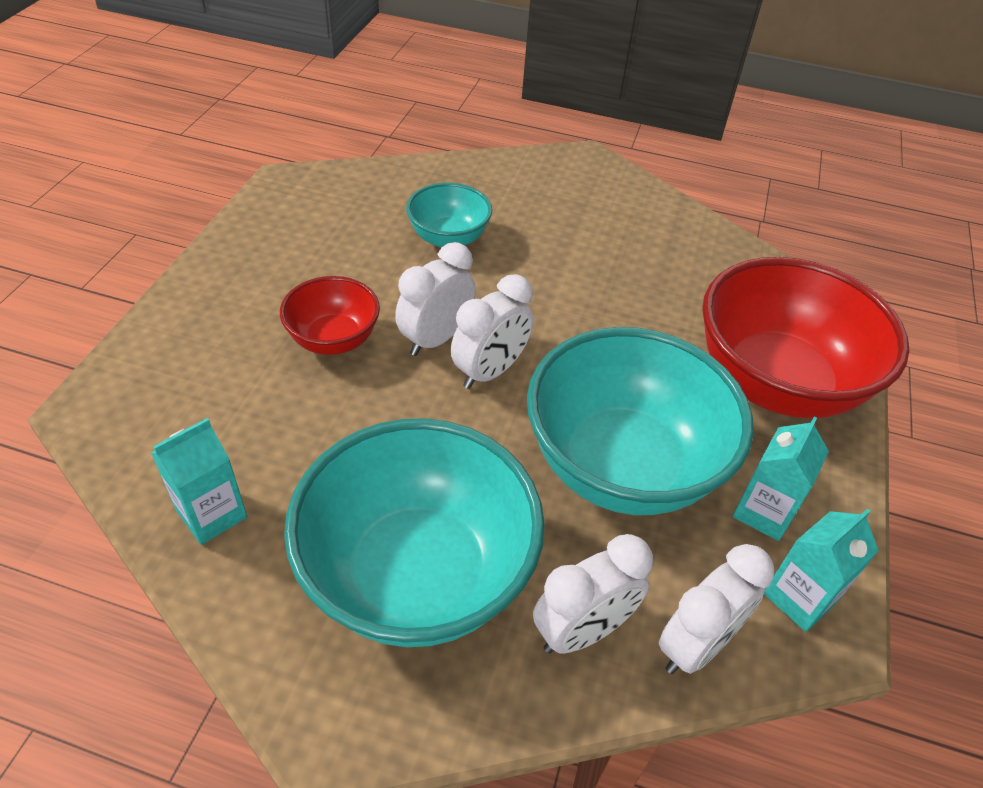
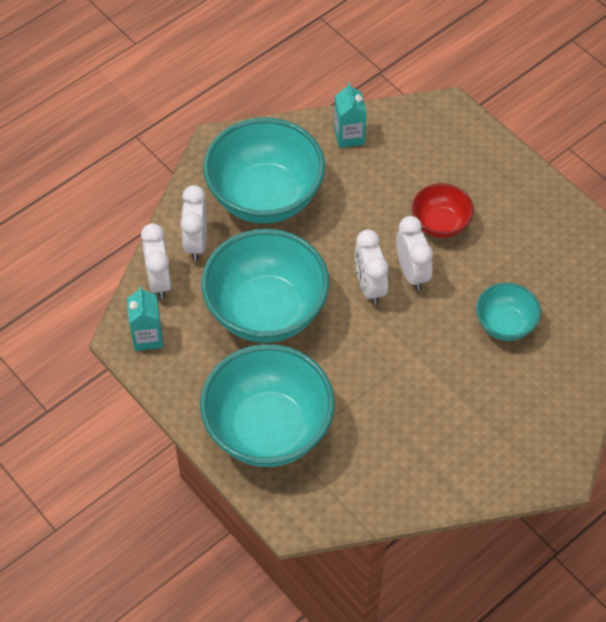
camera: 125 degrees right, 10 degrees up
(763, 512) = (197, 356): turquoise carton -> none
(776, 383) = (268, 429): red bowl -> turquoise bowl

